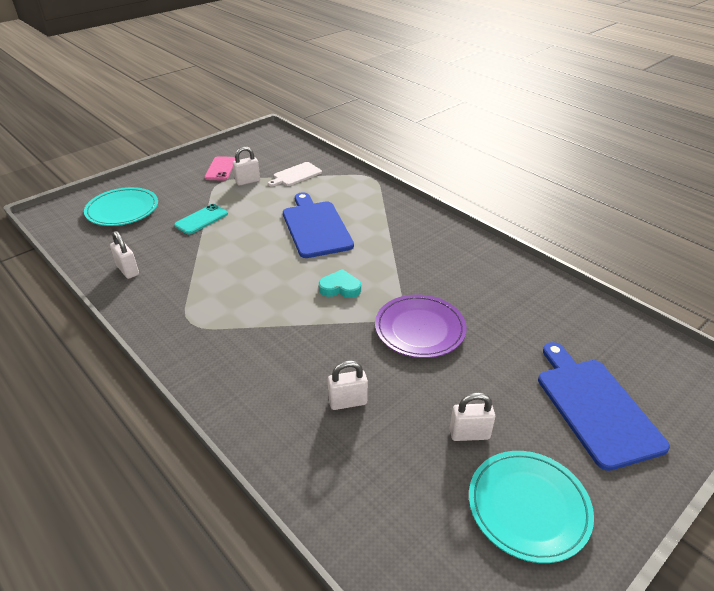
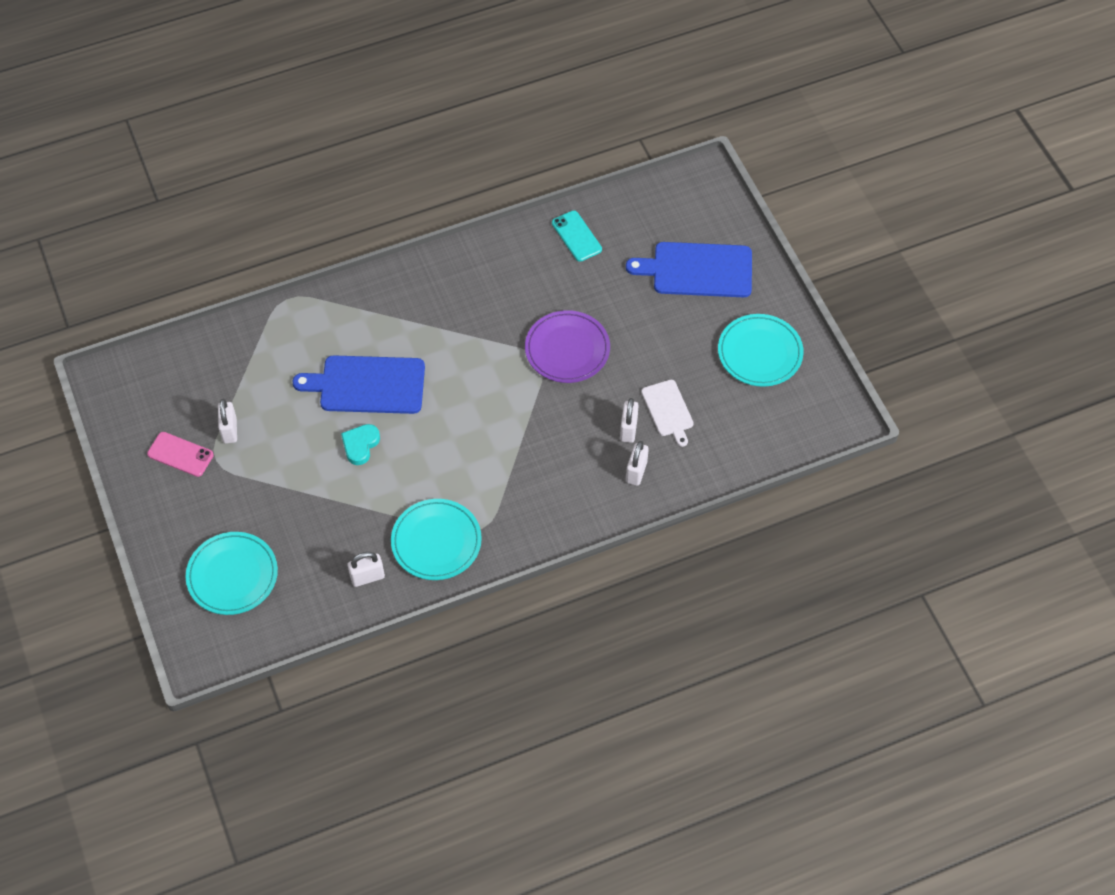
camera: 70 degrees left, 20 degrees up
(170, 299) = (436, 541): none -> turquoise plate
(201, 219) = (297, 494): turquoise phone -> turquoise phone (576, 236)
(296, 175) = (240, 375): white cutting board -> white cutting board (668, 410)
(340, 288) = (483, 393): turquoise heart -> turquoise heart (360, 445)
(469, 434) = (690, 361): white padlock -> white padlock (636, 472)

